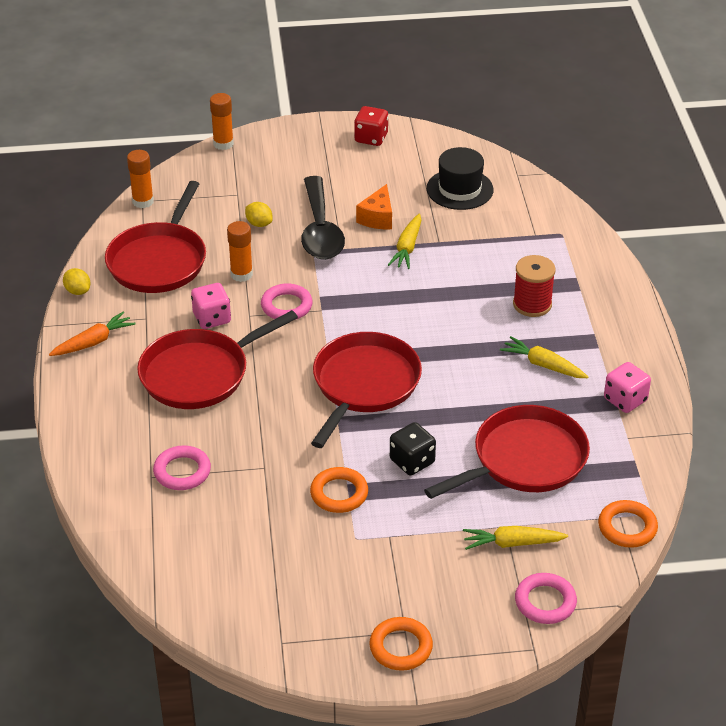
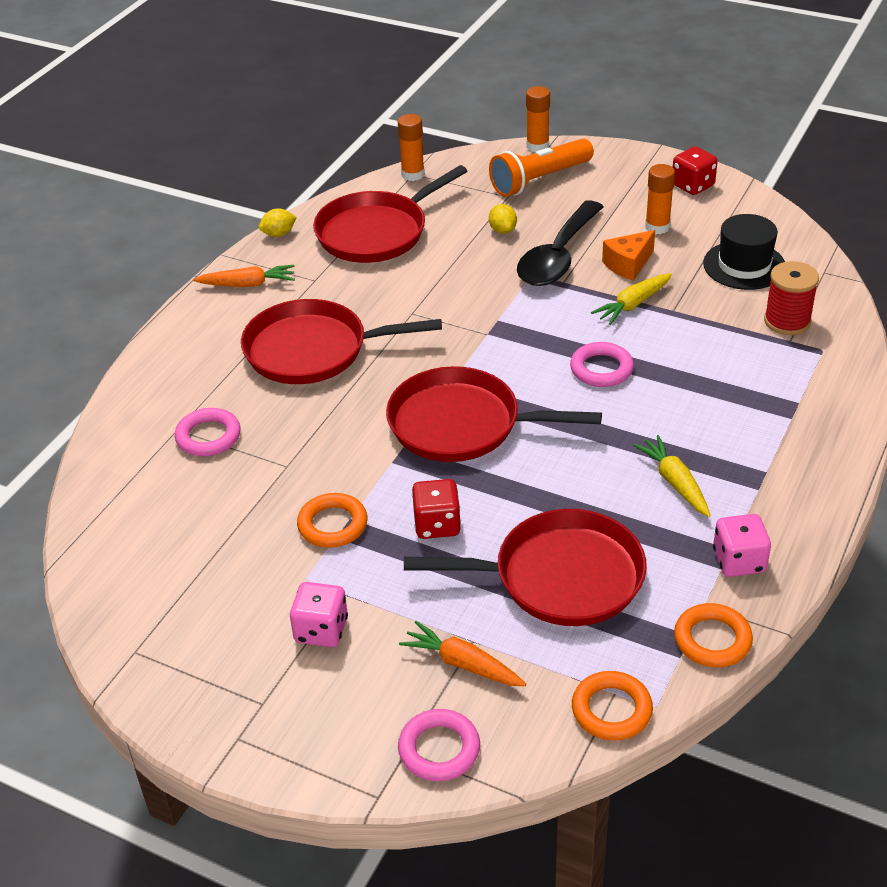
camera: 35 degrees right, 0 degrees up
(78, 291) = (279, 234): yellow lemon -> yellow lemon turned 75 degrees clockwise
(212, 318) = (374, 302): pink dice -> pink dice (321, 630)
(241, 274) = (441, 272): orange glue stick -> orange glue stick (657, 227)
(250, 172) = (539, 180): none -> orange flashlight
(286, 306) = (456, 317): pink ring -> pink ring (601, 369)
(364, 384) = (461, 424): red pan -> red pan turned 135 degrees counterclockwise
(401, 647) = (241, 719): orange ring -> orange ring (712, 640)
(412, 461) = (437, 525): black dice -> red dice
(512, 543) = (462, 664): yellow carrot -> orange carrot
(532, 304) = (720, 412): red spool -> red spool (787, 321)

